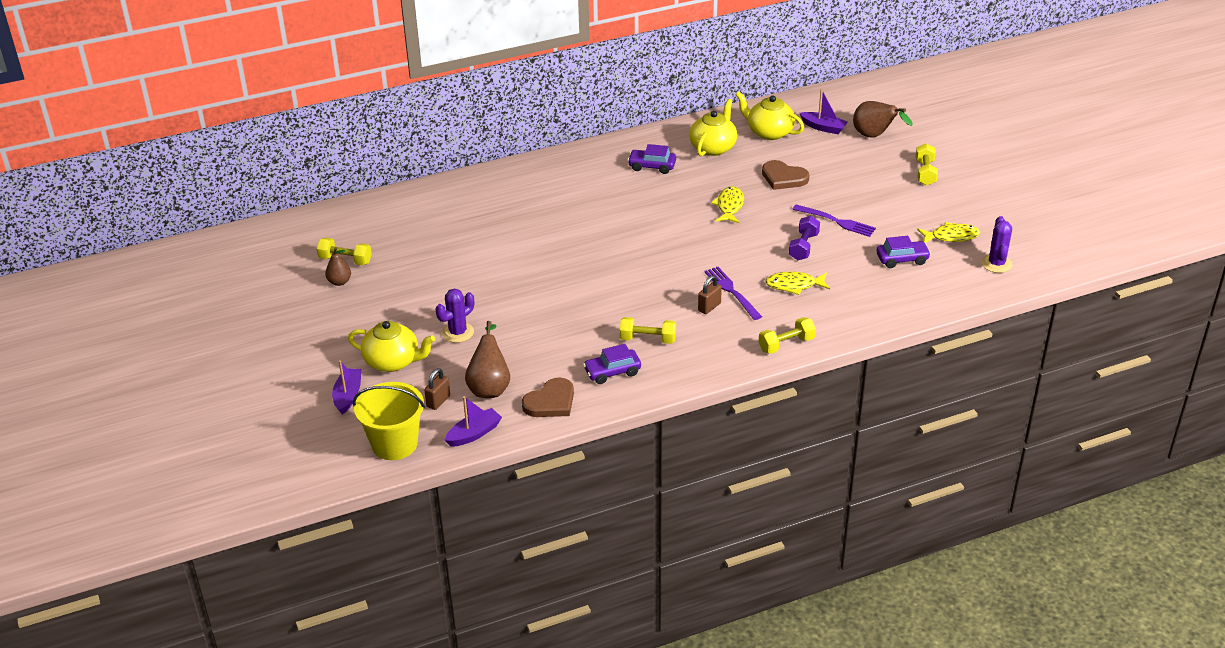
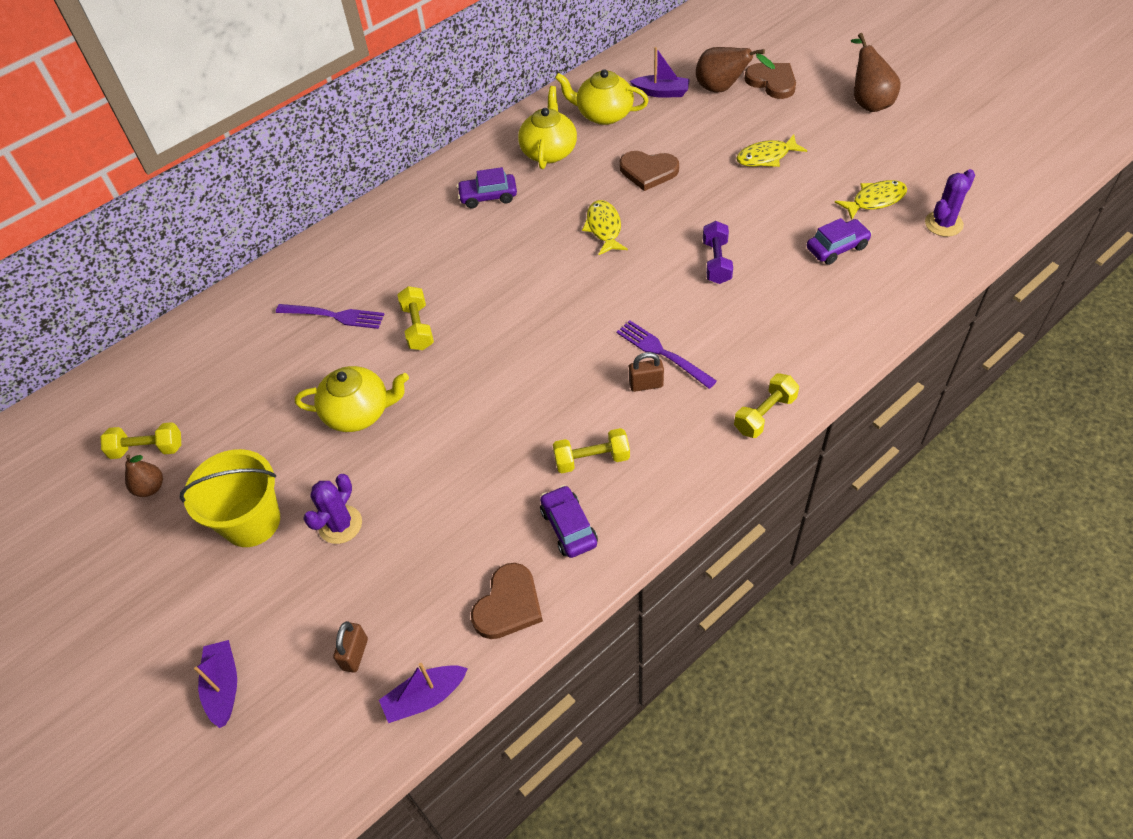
camera: 15 degrees left, 15 degrees up
(393, 362) = (268, 603): yellow teapot -> yellow teapot (358, 412)
(394, 444) = (319, 755): yellow bucket -> yellow bucket (252, 521)
(474, 434) = (425, 697): purple boat -> purple boat turned 150 degrees counterclockwise
(489, 387) = (416, 605): brown pear -> brown pear (868, 101)
(612, 372) = (569, 527): purple car -> purple car turned 105 degrees clockwise
(709, 307) = (646, 385): brown padlock -> brown padlock turned 60 degrees clockwise
(794, 285) = (732, 321): yellow fish -> yellow fish (766, 157)
(836, 221) = (737, 215): purple fork -> purple fork (334, 316)
(917, 140) = (772, 82): none -> brown heart
(925, 173) = (802, 122): yellow dumbbell -> yellow dumbbell (418, 327)
(996, 264) = (943, 224): purple cactus -> purple cactus turned 60 degrees clockwise

